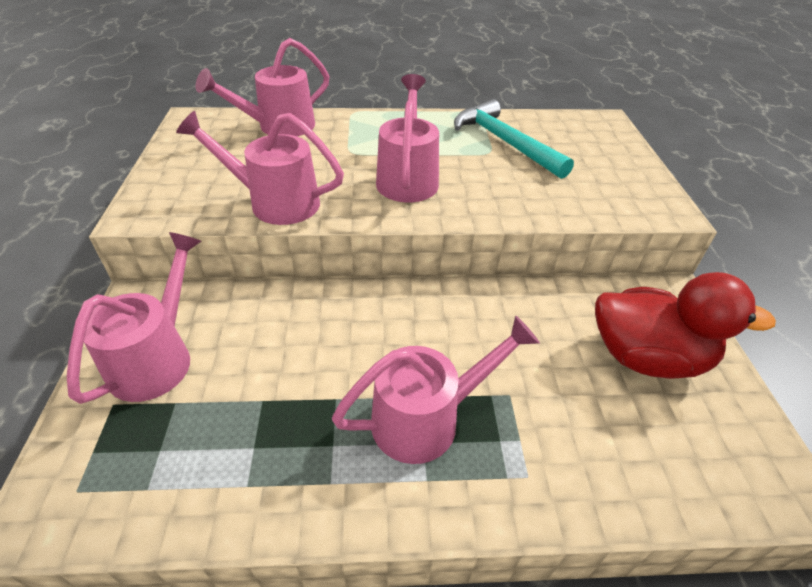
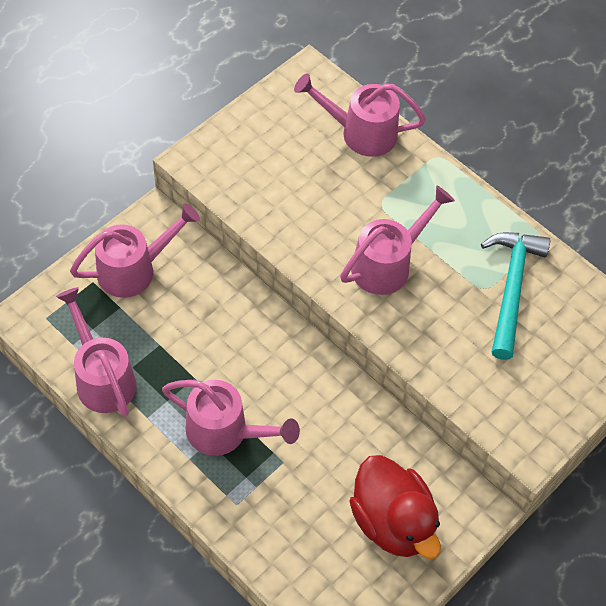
camera: 45 degrees right, 15 degrees up
(275, 202) = (277, 215): pink watering can -> pink watering can (102, 377)

